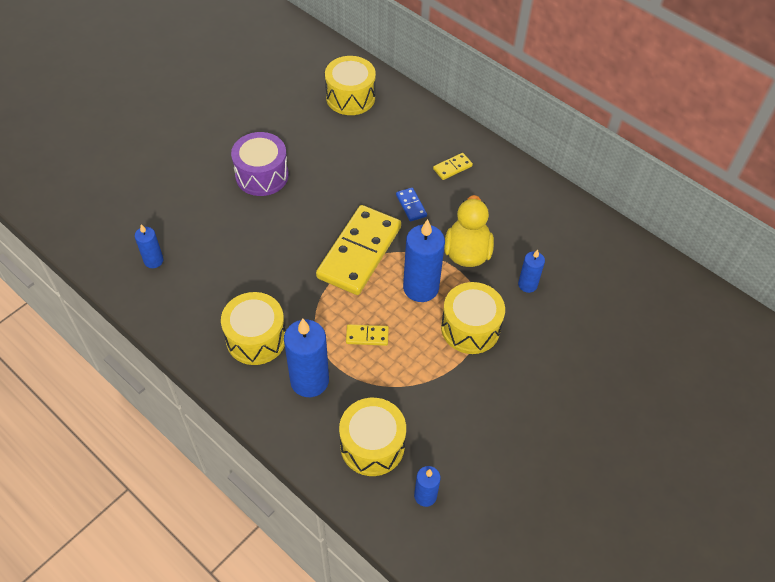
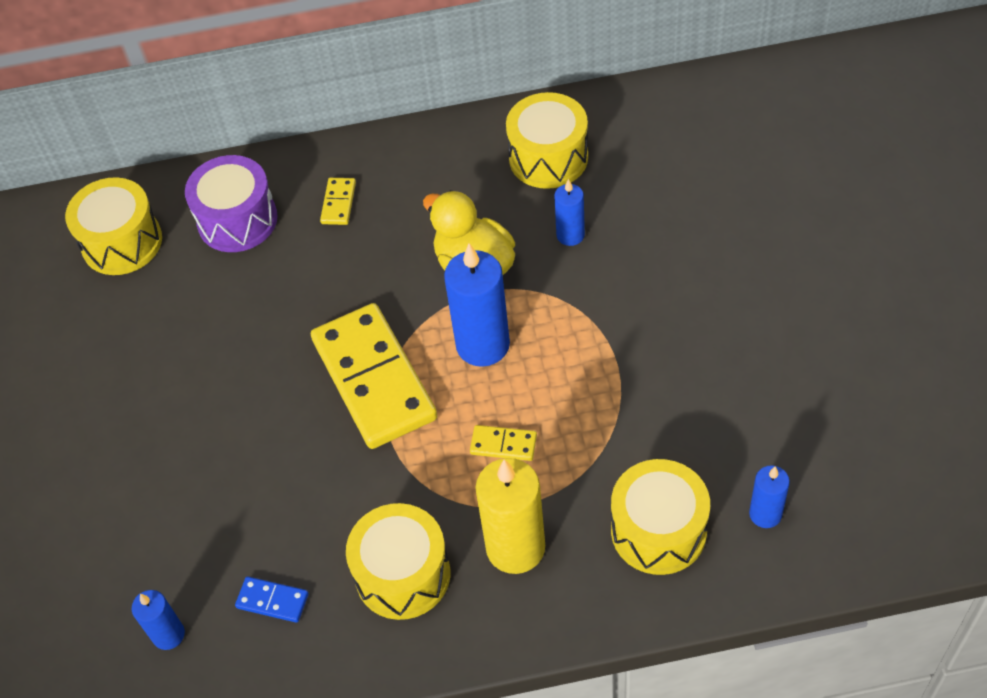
camera: 45 degrees left, 0 degrees up
(262, 175) = (150, 419): purple drum -> purple drum (237, 220)
(309, 381) = (515, 547): blue candle -> yellow candle
(367, 336) = (503, 445): yellow domino -> yellow domino turned 60 degrees clockwise
(411, 205) = (354, 281): blue domino -> blue domino (272, 601)
(470, 328) = (581, 329): yellow drum -> yellow drum (548, 158)

